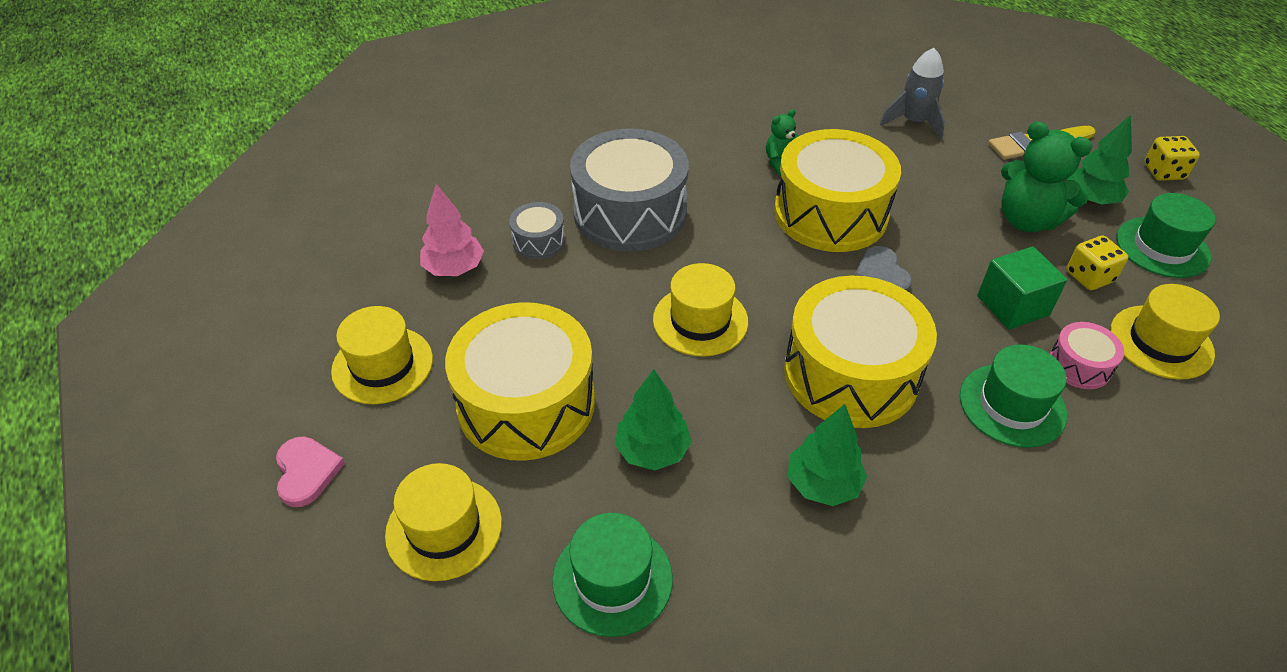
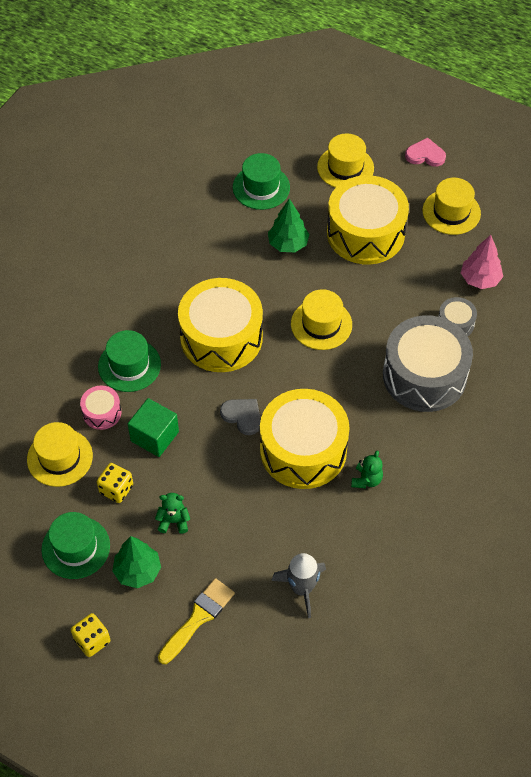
camera: 145 degrees right, 10 degrees up
(306, 472) = (425, 155): pink heart -> pink heart turned 150 degrees clockwise
(823, 484) = (200, 272): green tree -> none
(1027, 220) = (173, 521): green teddy bear -> green teddy bear, size x0.52

